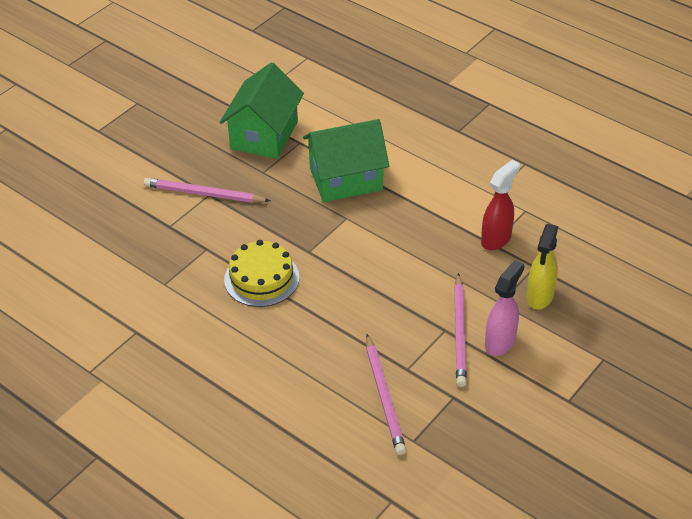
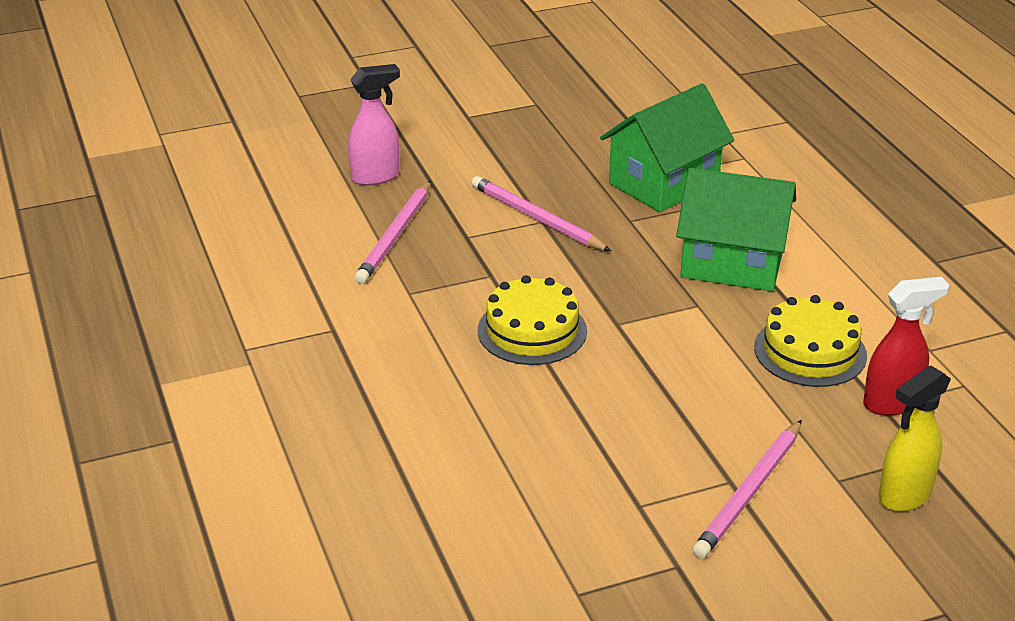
camera: 30 degrees right, 10 degrees down
(384, 397) = (581, 525): pink pencil -> pink pencil (395, 236)
(430, 223) = (810, 351): none -> yellow cake
(500, 342) = (800, 528): pink spray bottle -> pink spray bottle (376, 177)

